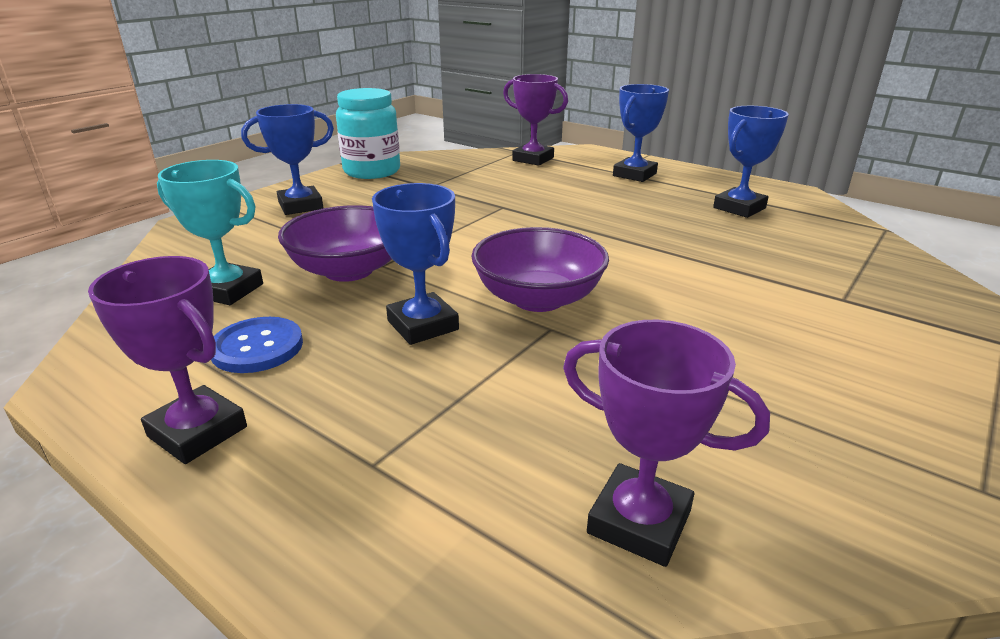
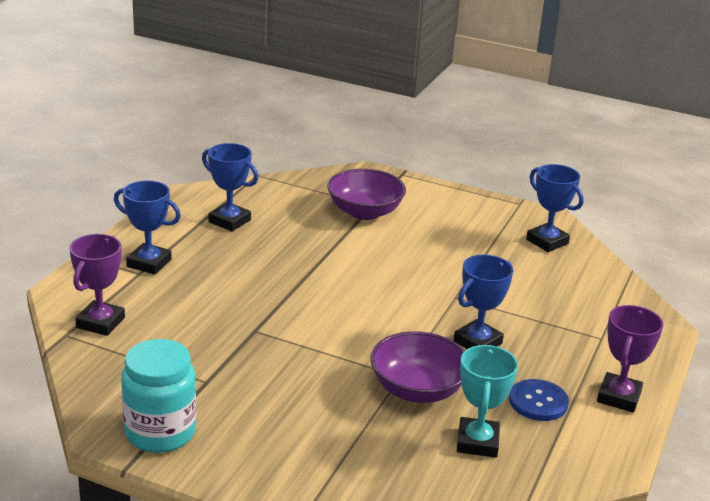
camera: 105 degrees left, 0 degrees up
(300, 206) = (288, 457): blue trophy -> blue trophy (547, 241)
(538, 298) = (421, 302): purple bowl -> purple bowl (364, 212)
(639, 521) = (586, 272): purple trophy -> none

